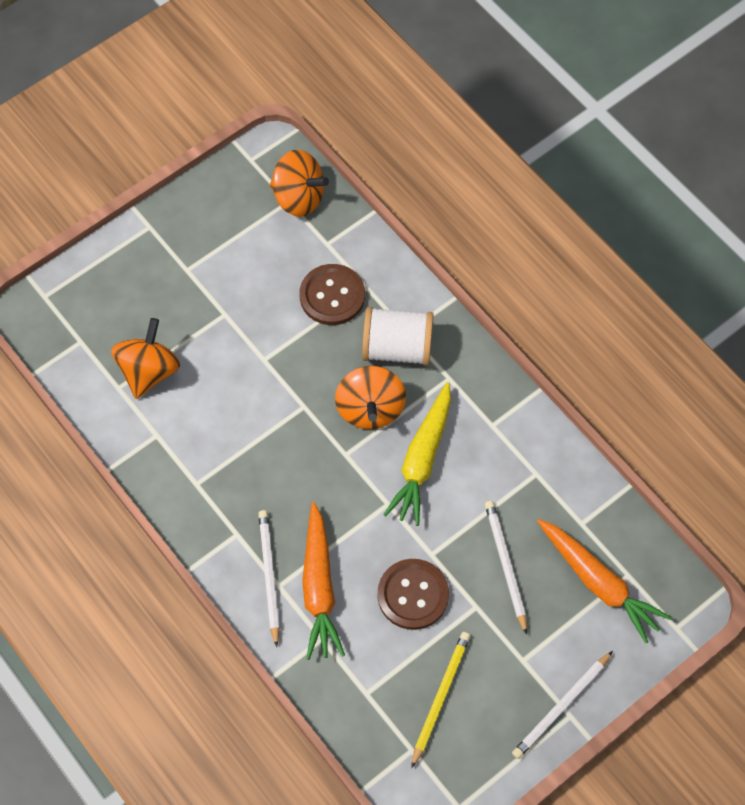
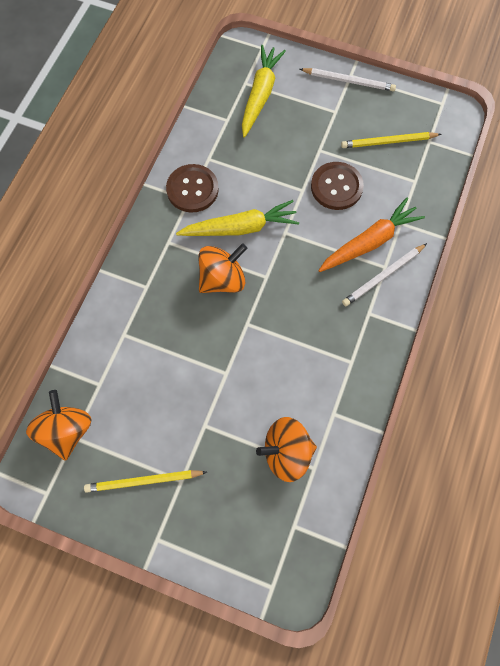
camera: 120 degrees left, 5 degrees up
(208, 239) = (143, 481): none -> yellow pencil
(332, 296) = (144, 354): brown button -> brown button (192, 189)
(397, 348) = (163, 287): white spool -> none
(505, 565) = (282, 147): white pencil -> none
(599, 583) = (260, 95): orange carrot -> yellow carrot

